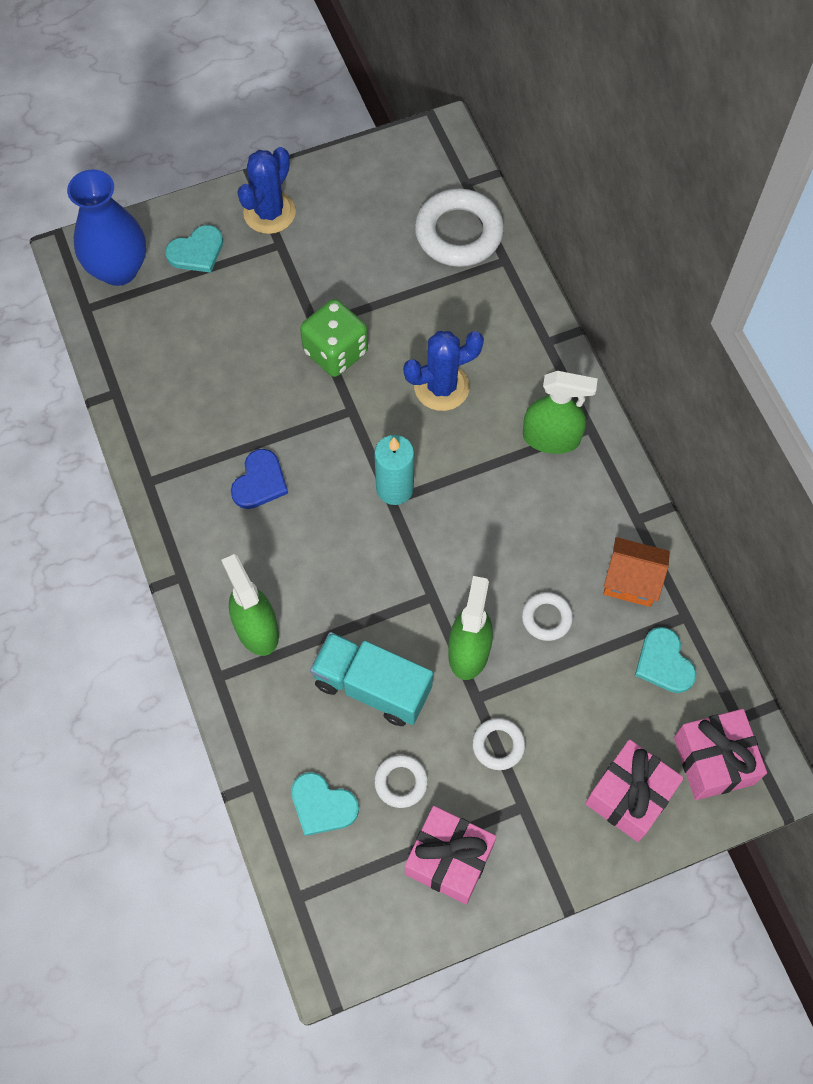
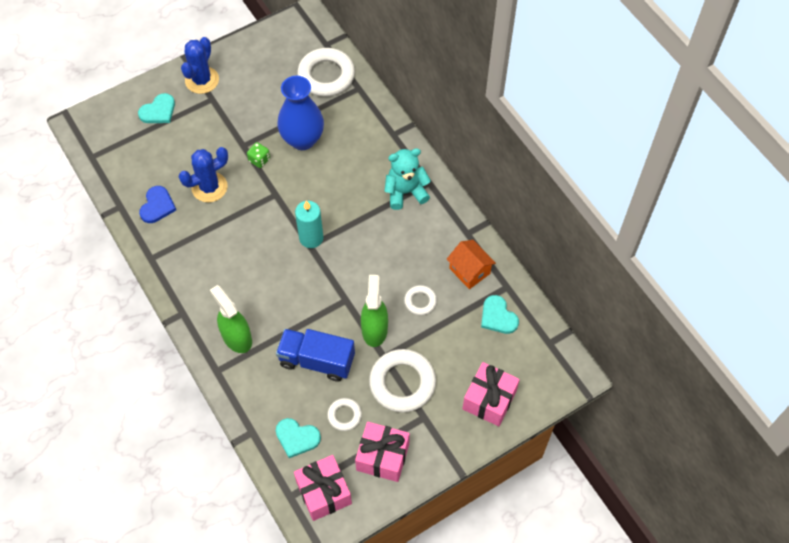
camera: 10 degrees left, 5 degrees down
(118, 269) = (109, 129): blue vase -> blue vase (302, 139)
(260, 482) = (223, 247): blue heart -> blue heart (157, 206)
(335, 352) = (259, 160): green dice -> green dice, size x0.52
(372, 686) = (317, 360): turquoise truck -> blue truck
(441, 387) = (331, 171): blue cactus -> blue cactus (209, 187)
(498, 745) = (402, 383): white ring -> white ring, size x1.97
(551, 438) = (405, 192): green spray bottle -> turquoise teddy bear
(631, 581) = (469, 271): orange house -> orange house turned 45 degrees clockwise
(713, 760) = (538, 370): pink gift -> pink gift (324, 492)

